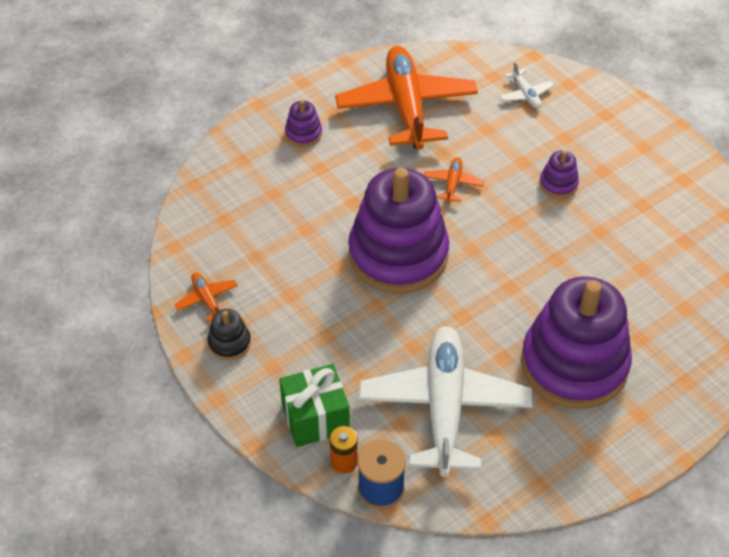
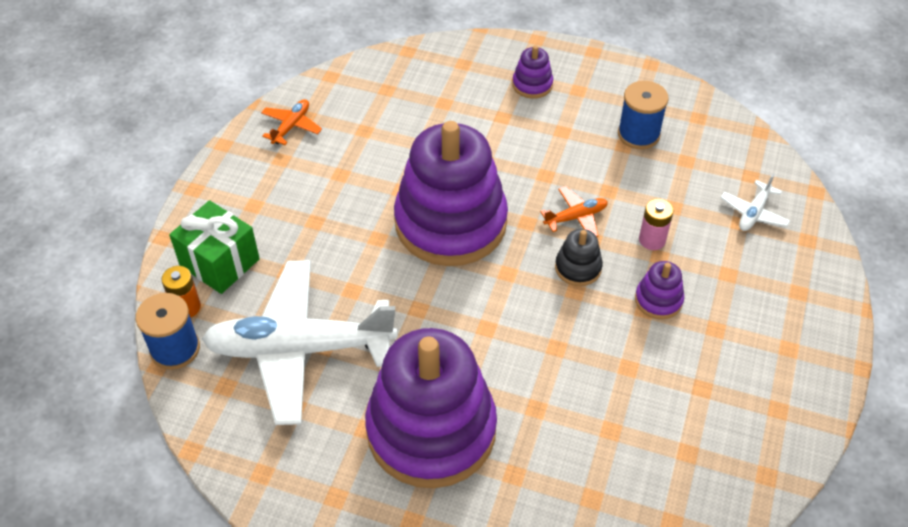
camera: 55 degrees right, 0 degrees up
(229, 343) = (257, 164): black stacking toy -> black stacking toy (578, 268)
(406, 107) = (638, 134): orange plane -> blue spool
(444, 406) = (299, 349): white plane -> white plane turned 150 degrees counterclockwise
(506, 157) = (652, 240): none -> pink battery

